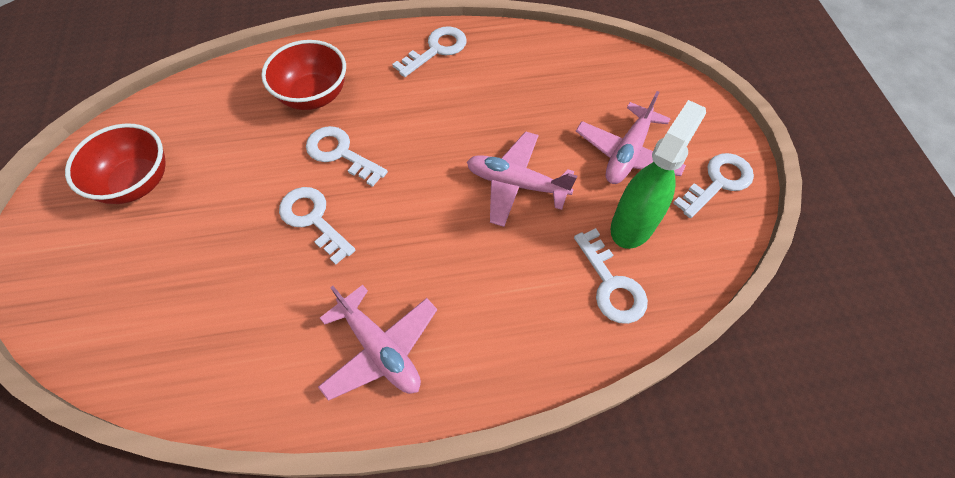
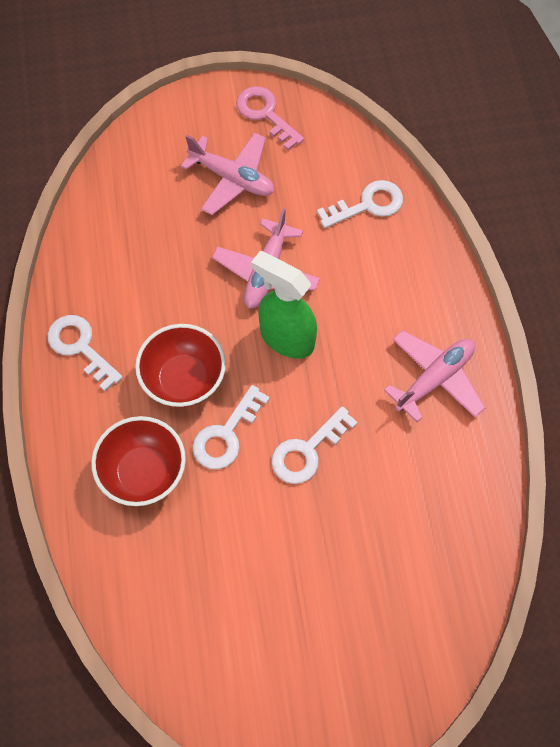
camera: 90 degrees left, 5 degrees up
(137, 183) = (262, 644): red bowl -> red bowl (184, 380)
(633, 224) = (309, 182): green spray bottle -> green spray bottle (286, 338)
(718, 182) = (265, 114): white key -> pink key

